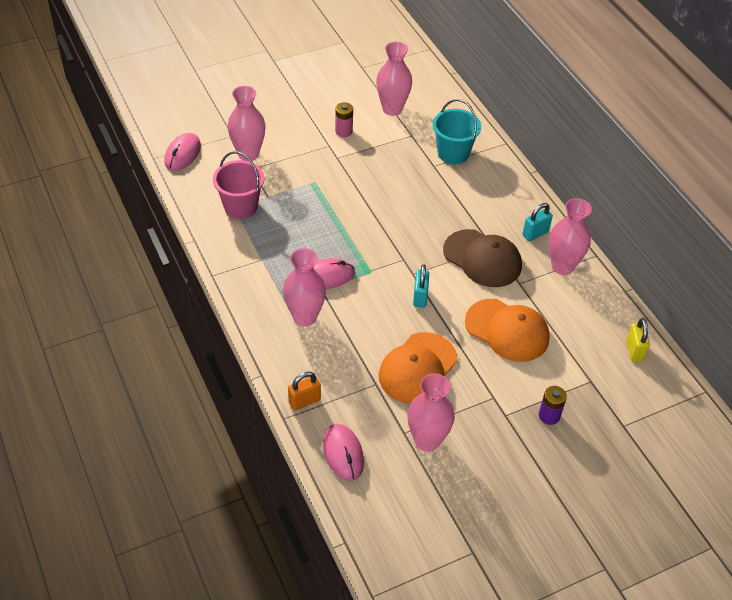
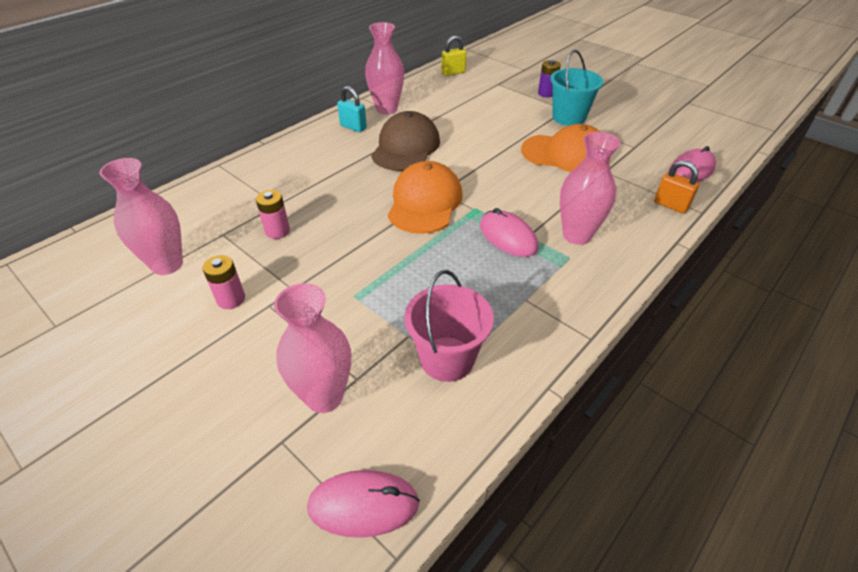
camera: 110 degrees left, 5 degrees down
(400, 160) = (277, 231): none -> pink battery
(420, 297) = (483, 170): turquoise padlock -> none
(427, 440) = (628, 135): pink vase -> none
(453, 153) = (249, 195): turquoise bucket -> turquoise bucket (569, 117)
(507, 330) = (482, 121): orange cap -> orange cap (425, 202)

